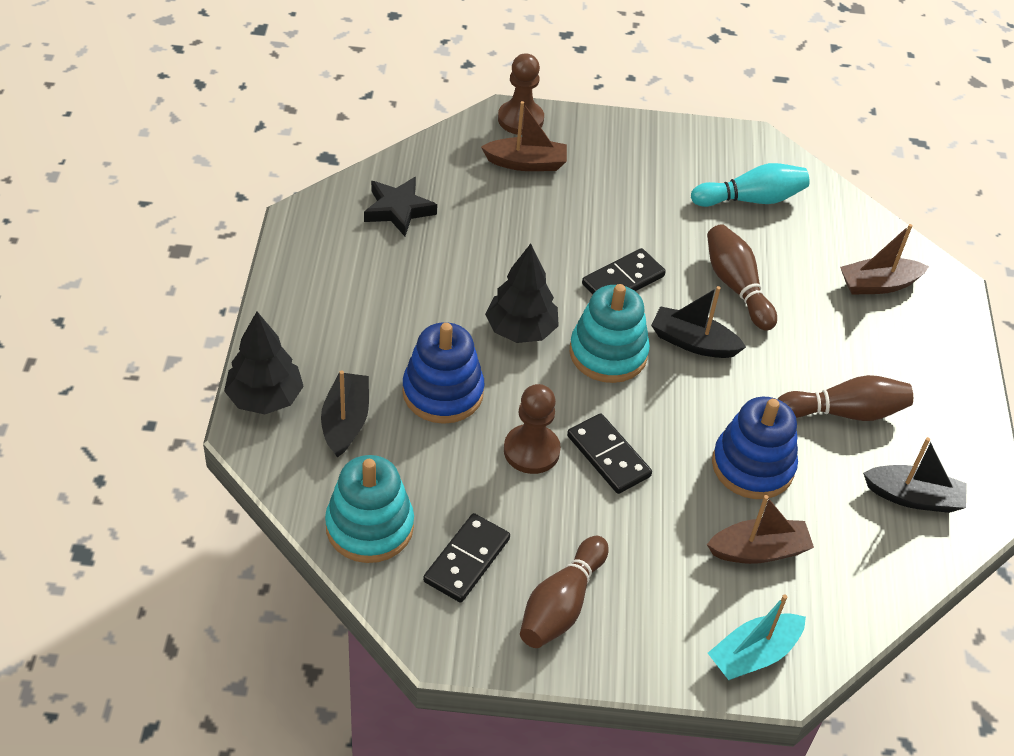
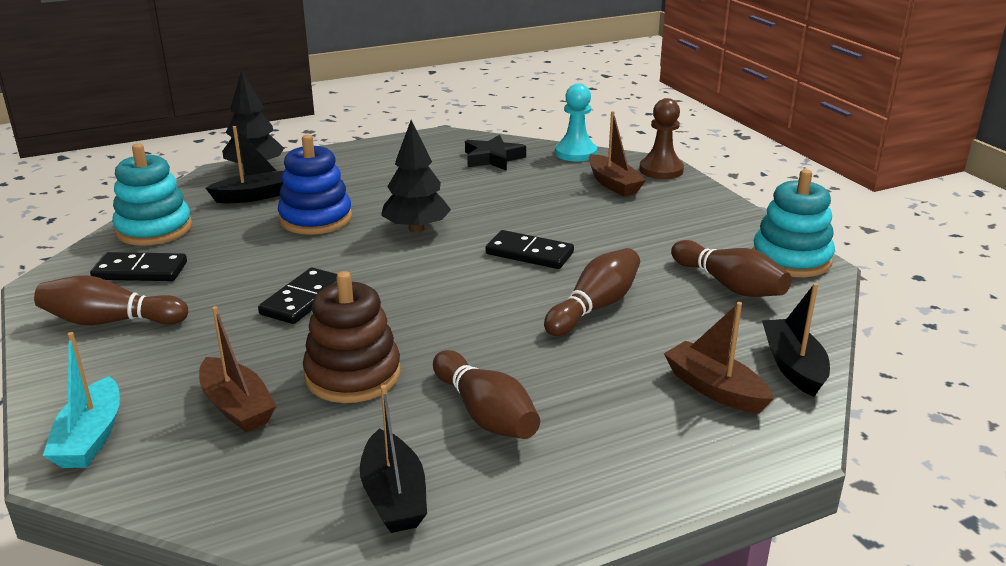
camera: 65 degrees right, 20 degrees down
(435, 150) = (575, 153): none -> turquoise pawn
(531, 451) = (281, 266): brown pawn -> none
(608, 353) = (430, 269): turquoise stacking toy -> turquoise stacking toy (791, 259)
(693, 342) = (490, 304): black boat -> black boat (793, 366)
(751, 199) = (729, 285): turquoise bowling pin -> brown bowling pin
(752, 466) = (353, 375): blue stacking toy -> brown stacking toy
(753, 654) = (90, 437): turquoise boat -> turquoise boat turned 120 degrees counterclockwise

